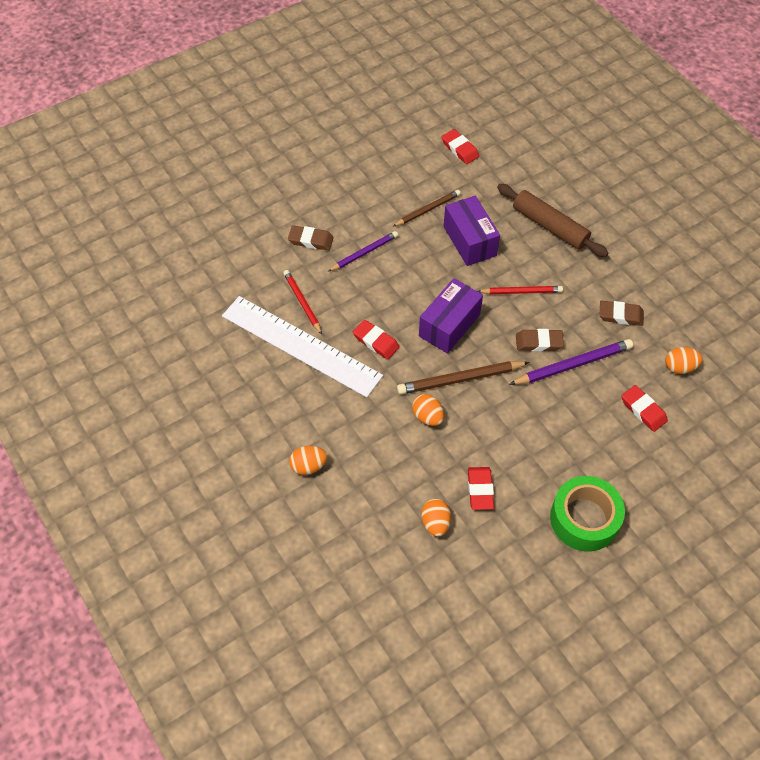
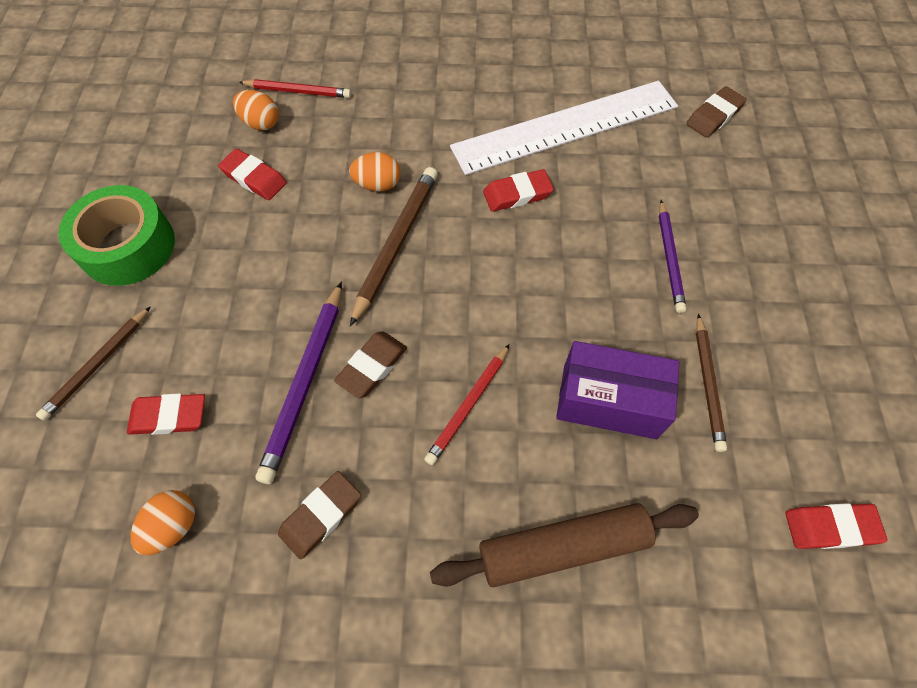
camera: 125 degrees right, 5 degrees up
(302, 302) = (628, 157): red pencil -> red pencil (298, 91)
(308, 466) = (413, 65): orange egg -> none
(311, 240) = (729, 214): brown eraser -> brown eraser (714, 116)
(449, 325) = (481, 281): purple box -> none
(654, 467) = (97, 365): none -> brown pencil

